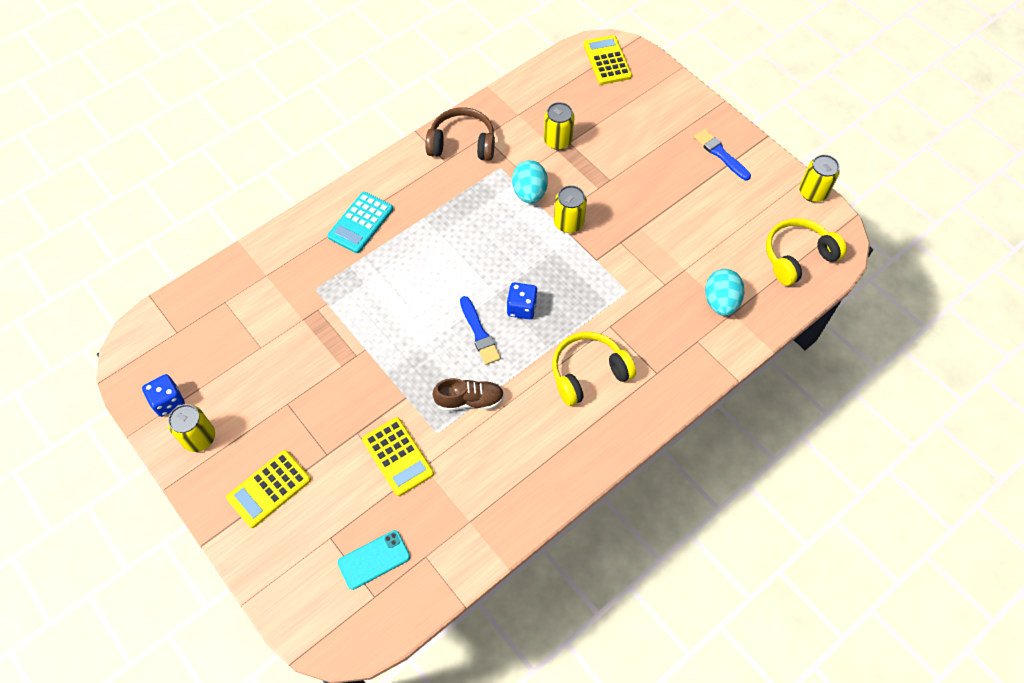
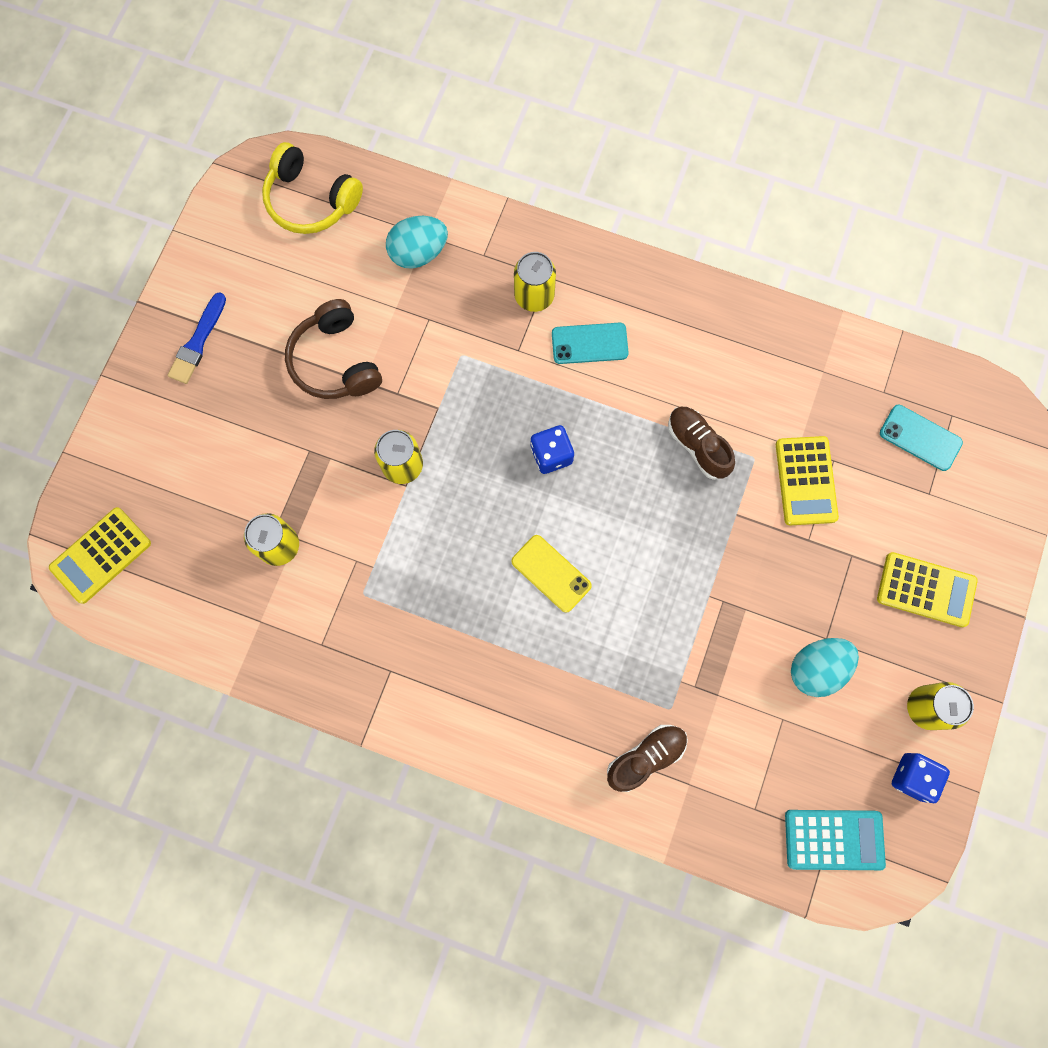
camera: 120 degrees left, 15 degrees up
(299, 261) = (645, 757): none -> brown shoe
(361, 223) = (546, 717): turquoise calculator -> turquoise calculator (834, 839)
(398, 456) = (806, 481): yellow calculator -> yellow calculator turned 150 degrees clockwise
(444, 268) = (551, 573): none -> yellow phone
(462, 143) = (349, 665): brown headphones -> brown headphones (335, 361)
(479, 333) = (611, 482): blue brush -> none
(529, 193) = (383, 535): turquoise egg -> turquoise egg (816, 668)
(588, 373) = (589, 343): yellow headphones -> turquoise phone
(812, 192) = (205, 219): yellow can -> yellow can (534, 295)

